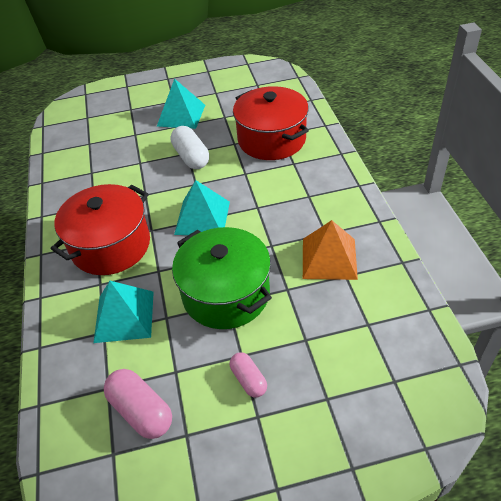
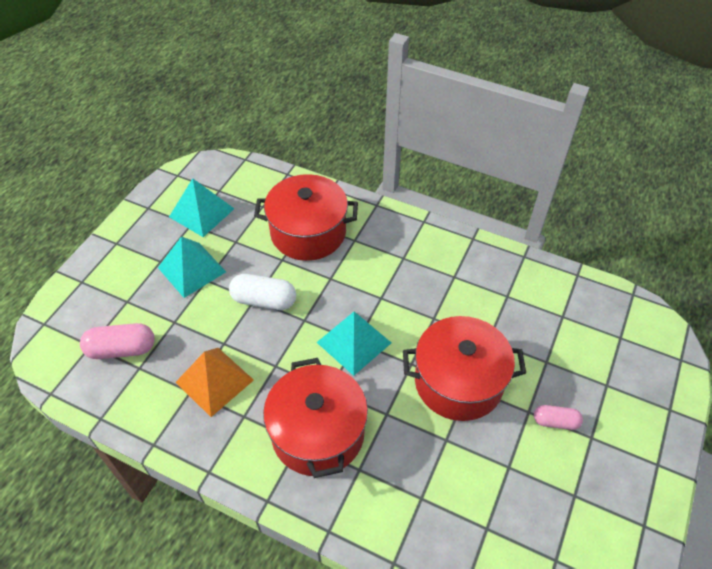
camera: 55 degrees left, 5 degrees up
(124, 316) = (417, 471): turquoise pyramid -> turquoise pyramid (201, 212)
(141, 411) = (529, 515): pink capsule -> pink capsule (121, 349)
(226, 294) = (458, 382): green pot -> red pot
(329, 258) = (482, 293): orange pyramid -> orange pyramid (214, 381)

